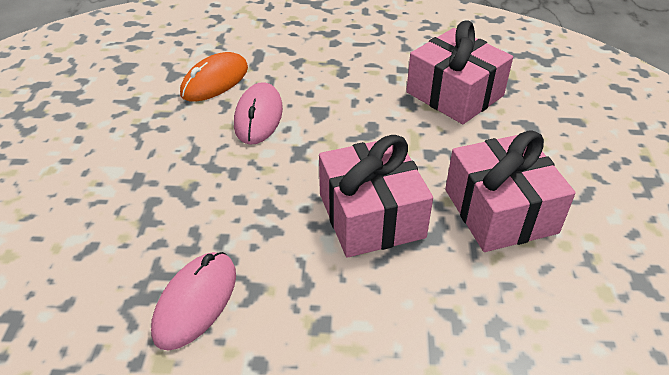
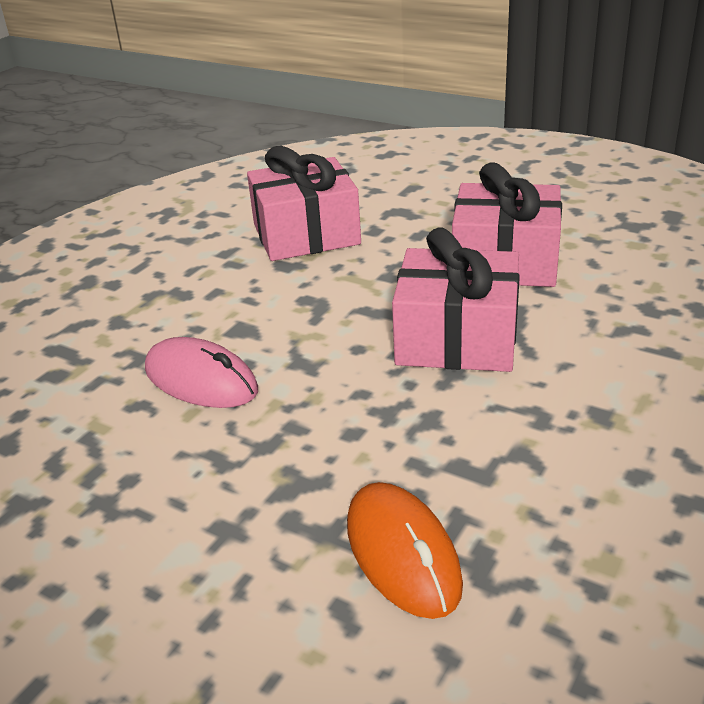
camera: 60 degrees left, 10 degrees down
(196, 302) = (516, 510): pink mouse -> none
(215, 81) = (74, 403): orange mouse -> orange mouse (402, 553)

